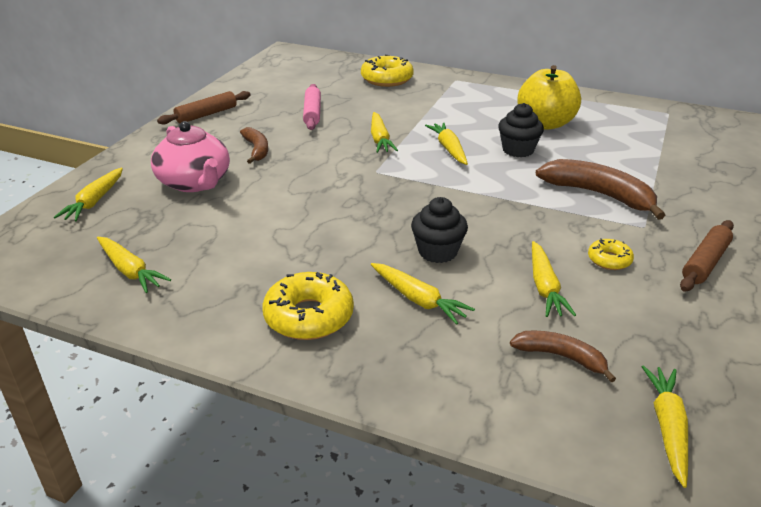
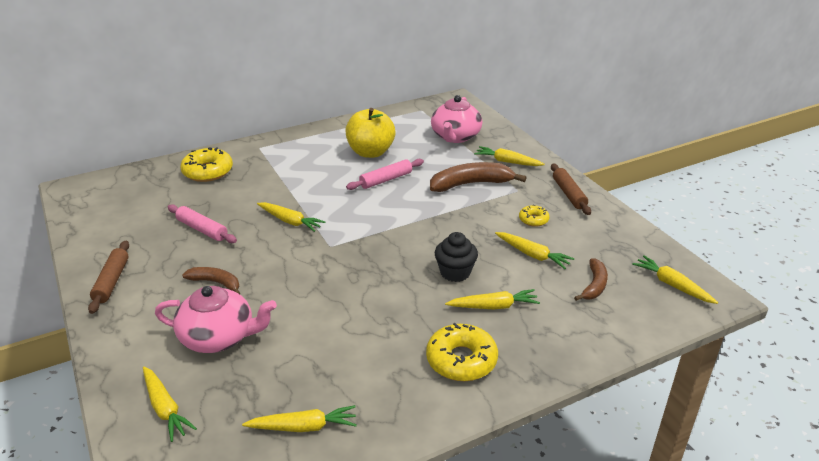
camera: 50 degrees left, 0 degrees up
(448, 149) = (346, 202): yellow carrot -> yellow carrot (507, 162)
(518, 150) = (386, 180): black cupcake -> pink rolling pin
(560, 357) = (594, 285): brown banana -> brown banana turned 135 degrees clockwise
(663, 149) = (455, 137): none -> pink teapot

